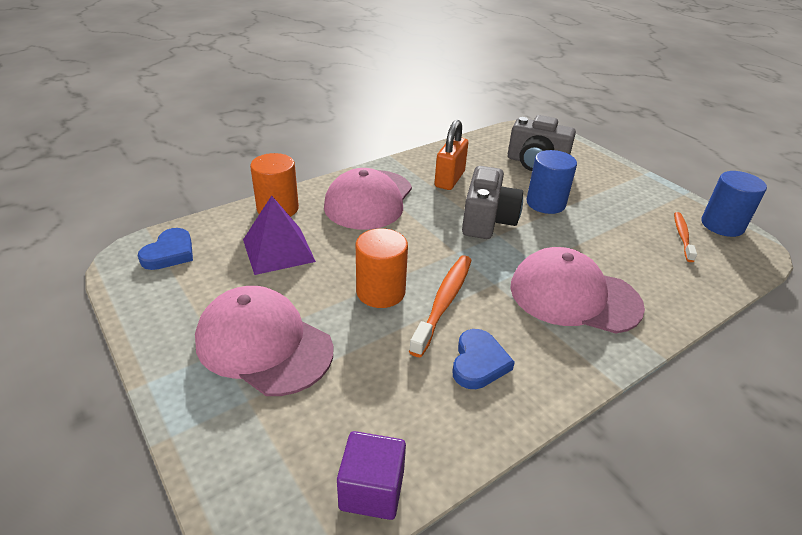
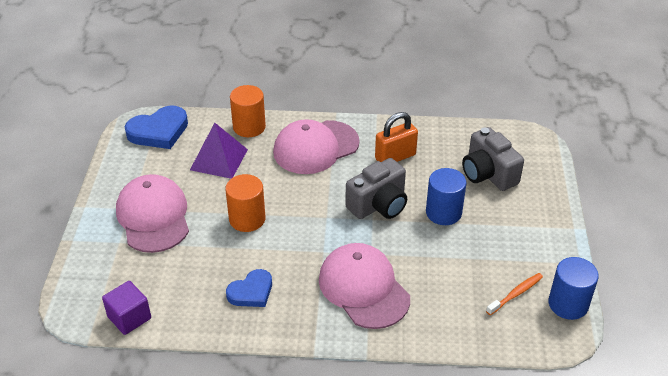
camera: 40 degrees right, 5 degrees up
(169, 253) = (159, 131): blue heart -> blue heart, size x1.52
(443, 302) = (276, 246): orange toothbrush -> none

